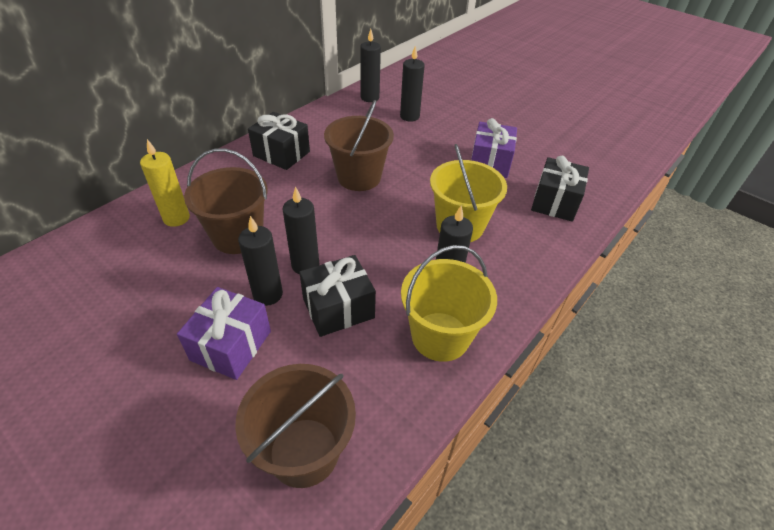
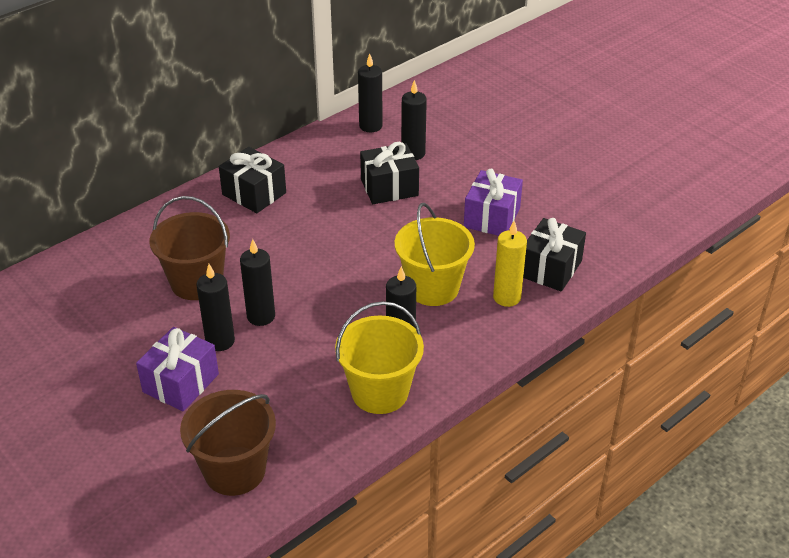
camera: 10 degrees right, 5 degrees down
(176, 218) = (136, 260): yellow candle -> yellow candle (507, 297)
(338, 308) = (286, 359): black gift -> black gift (389, 187)
(359, 177) = (335, 226): brown bucket -> none

